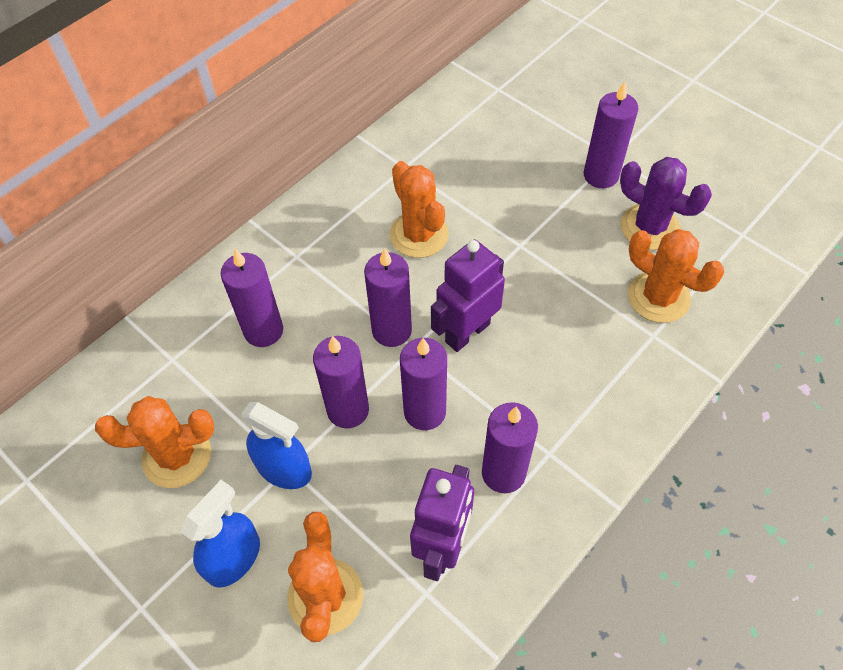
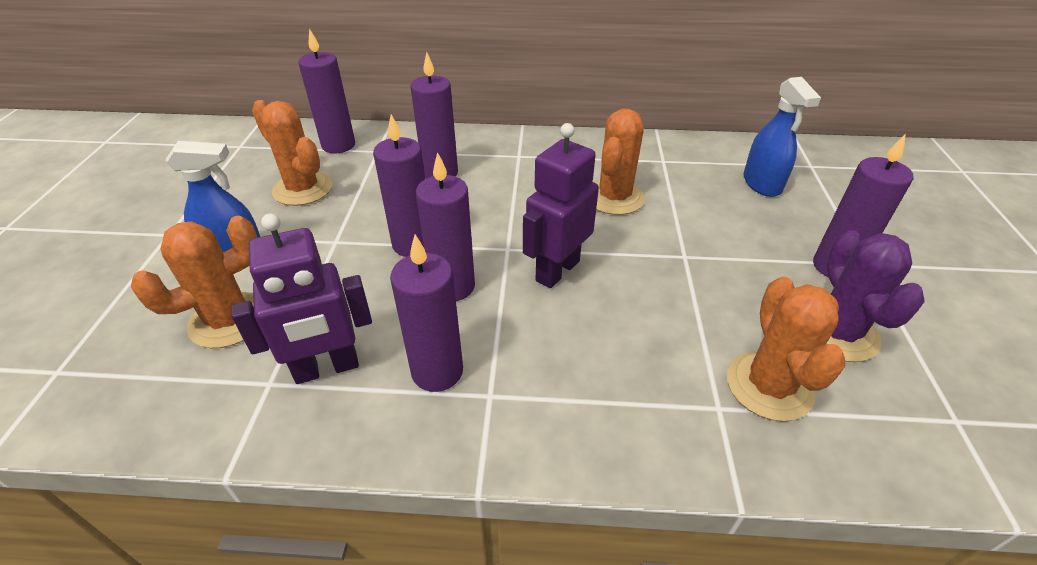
camera: 50 degrees right, 15 degrees down
(284, 468) = (332, 240): blue spray bottle -> blue spray bottle (762, 184)
(391, 330) = (509, 229): purple candle -> purple candle (338, 145)
(467, 332) = (557, 270): purple robot -> purple robot turned 60 degrees counterclockwise

